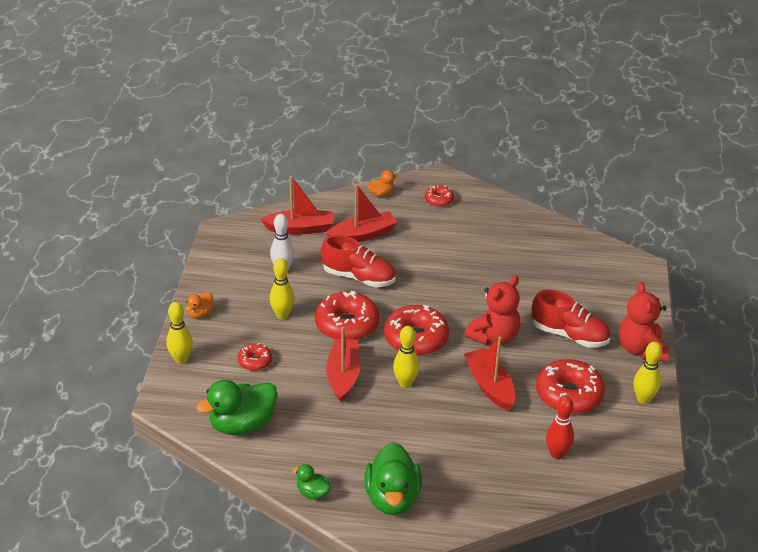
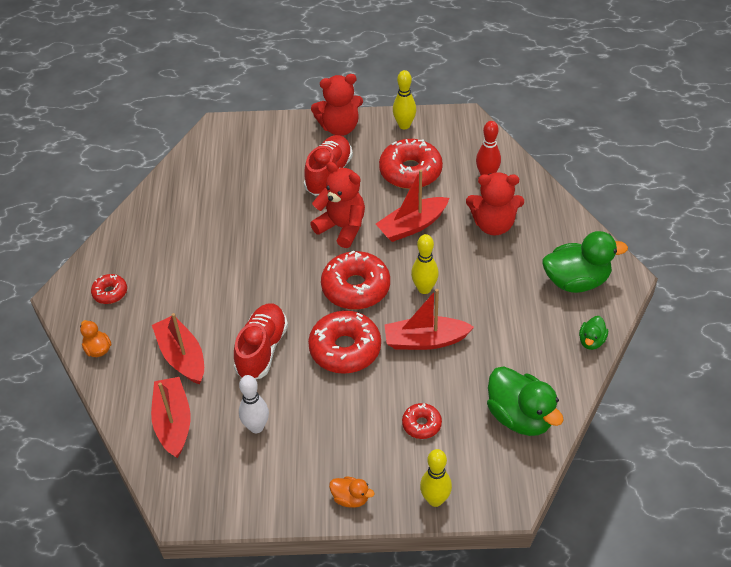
camera: 95 degrees left, 10 degrees up
(282, 315) = (339, 412): yellow bowling pin -> none
(482, 447) = (493, 225): none -> red teddy bear

